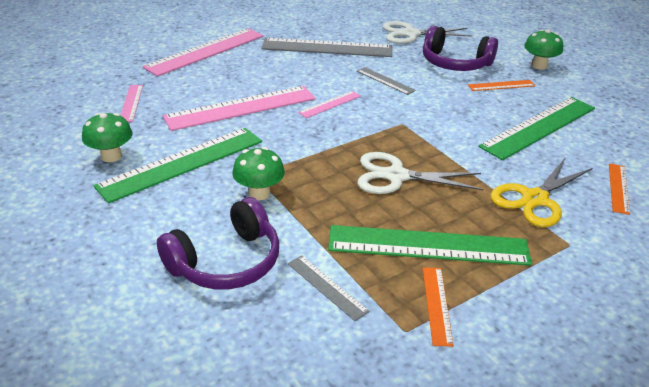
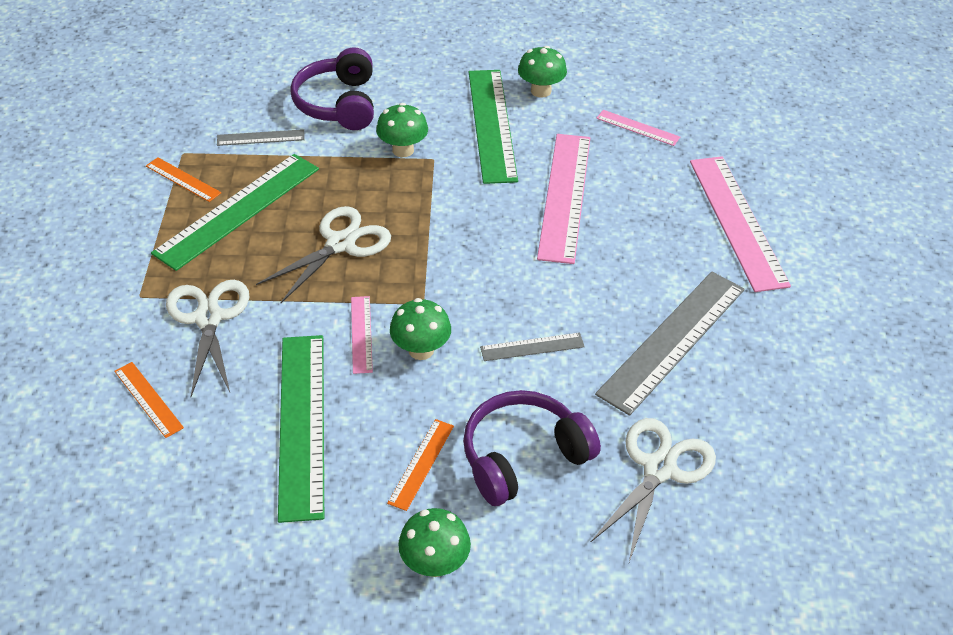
camera: 125 degrees right, 10 degrees up
(330, 104) = (515, 266): pink ruler -> pink ruler (361, 334)
(436, 111) = (421, 350): none -> green mushroom
(535, 199) = (208, 318): yellow scissors -> white scissors

